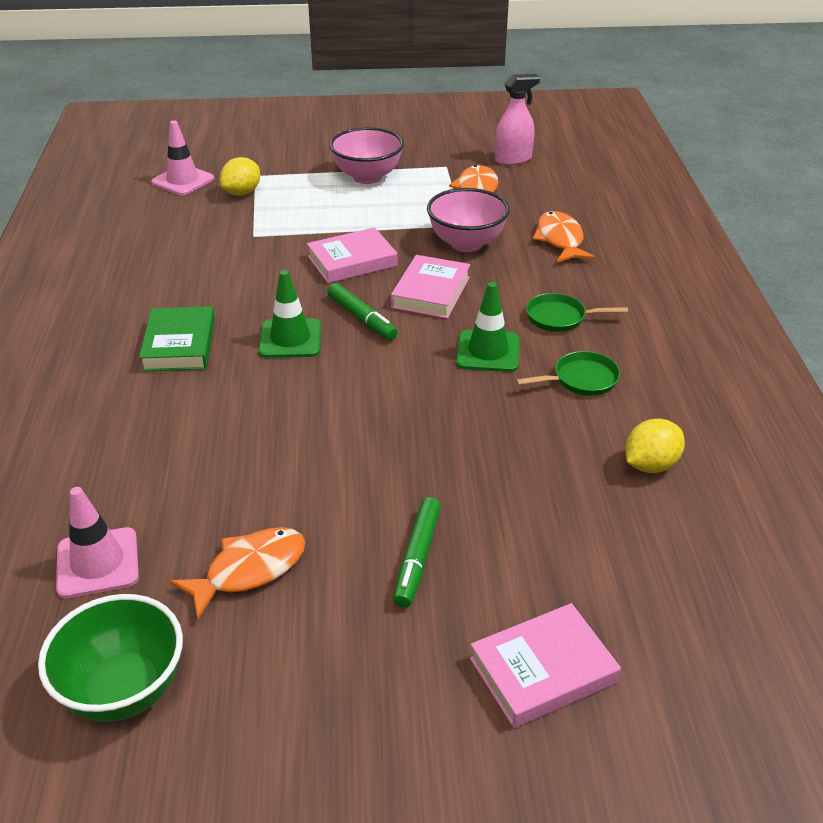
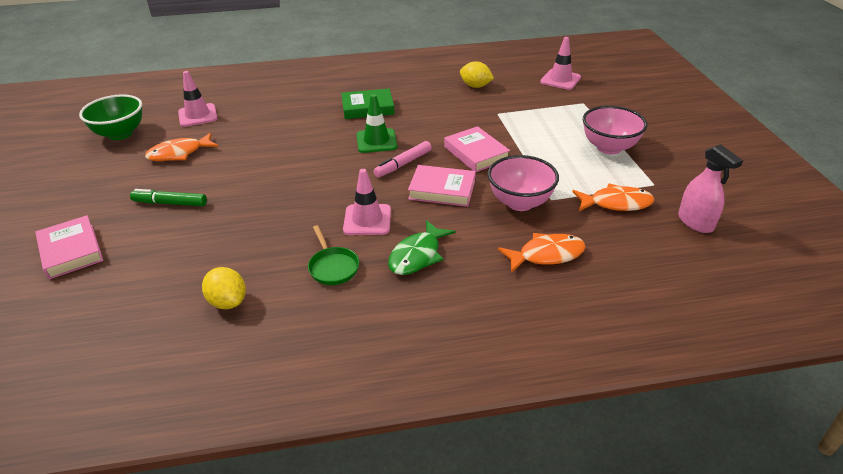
camera: 85 degrees right, 0 degrees up
(242, 193) = (554, 101): yellow lemon -> yellow lemon (475, 86)
(249, 570) = (179, 153): orange fish -> orange fish turned 105 degrees clockwise
(362, 318) = (403, 164): green marker -> pink marker
(488, 352) = (367, 220): green traffic cone -> pink traffic cone
(560, 317) = (417, 255): green pan -> green fish

